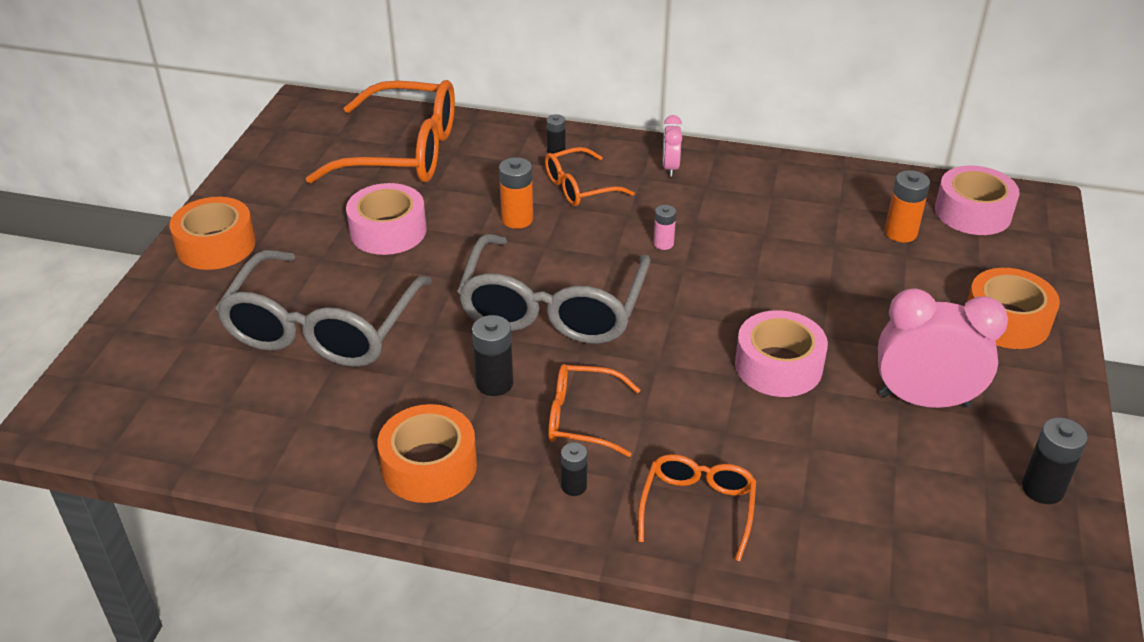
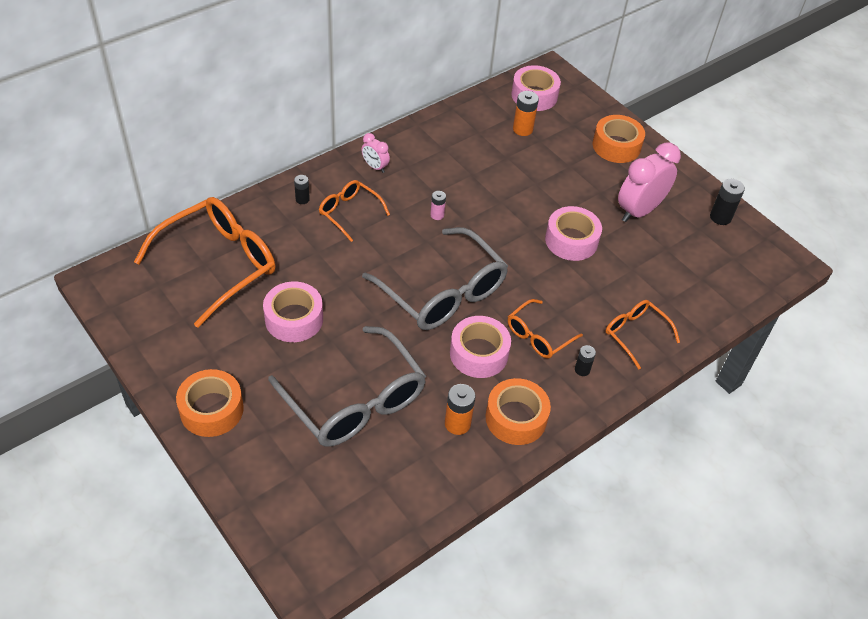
camera: 55 degrees left, 10 degrees up
(494, 383) = (479, 353): black battery -> pink tape
(517, 219) = (349, 257): orange battery -> orange battery (457, 424)
(580, 187) = (349, 213): orange glasses -> orange glasses turned 120 degrees clockwise

